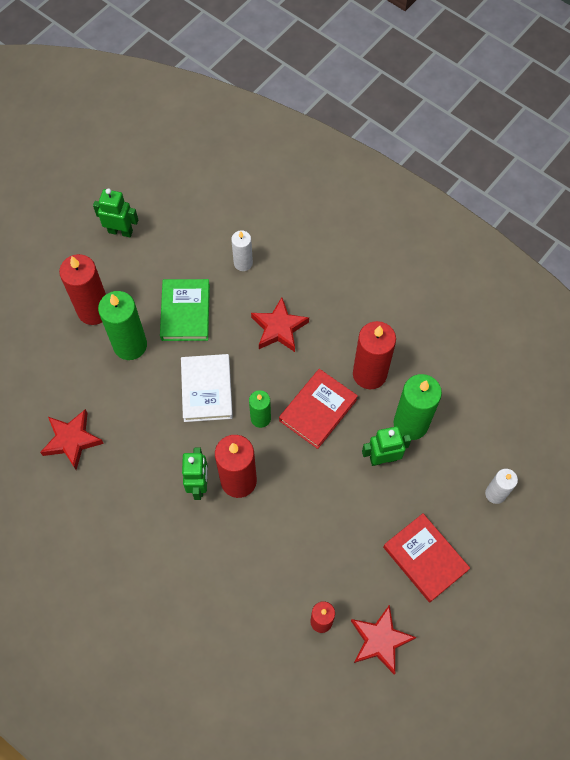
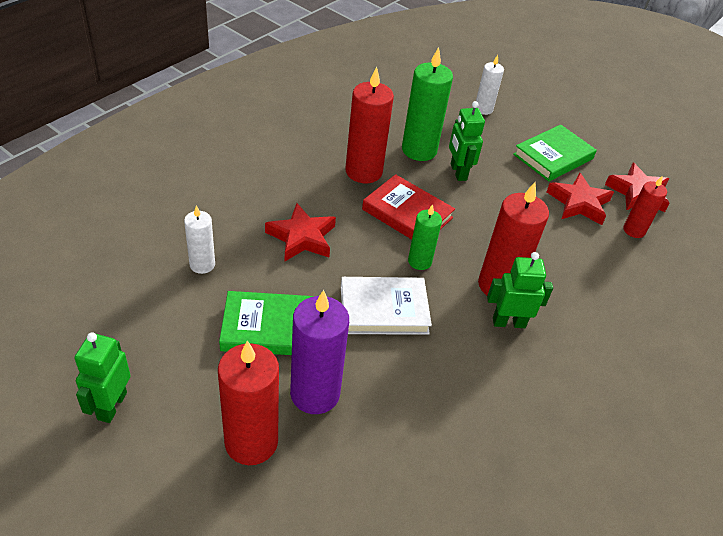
camera: 95 degrees left, 20 degrees down
(72, 440) = (466, 468): red star -> red star (578, 203)
(130, 345) = (315, 393): green candle -> purple candle
(425, 558) = (553, 157): red book -> green book

